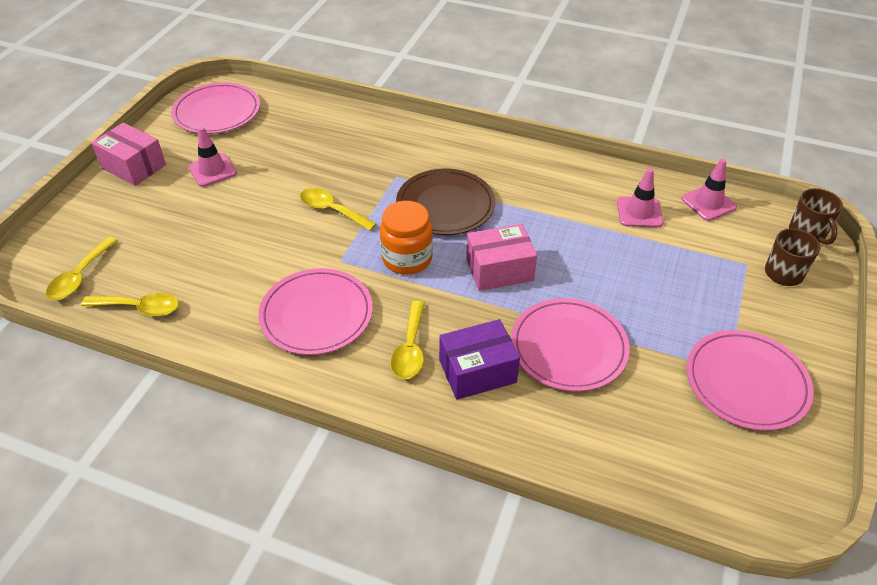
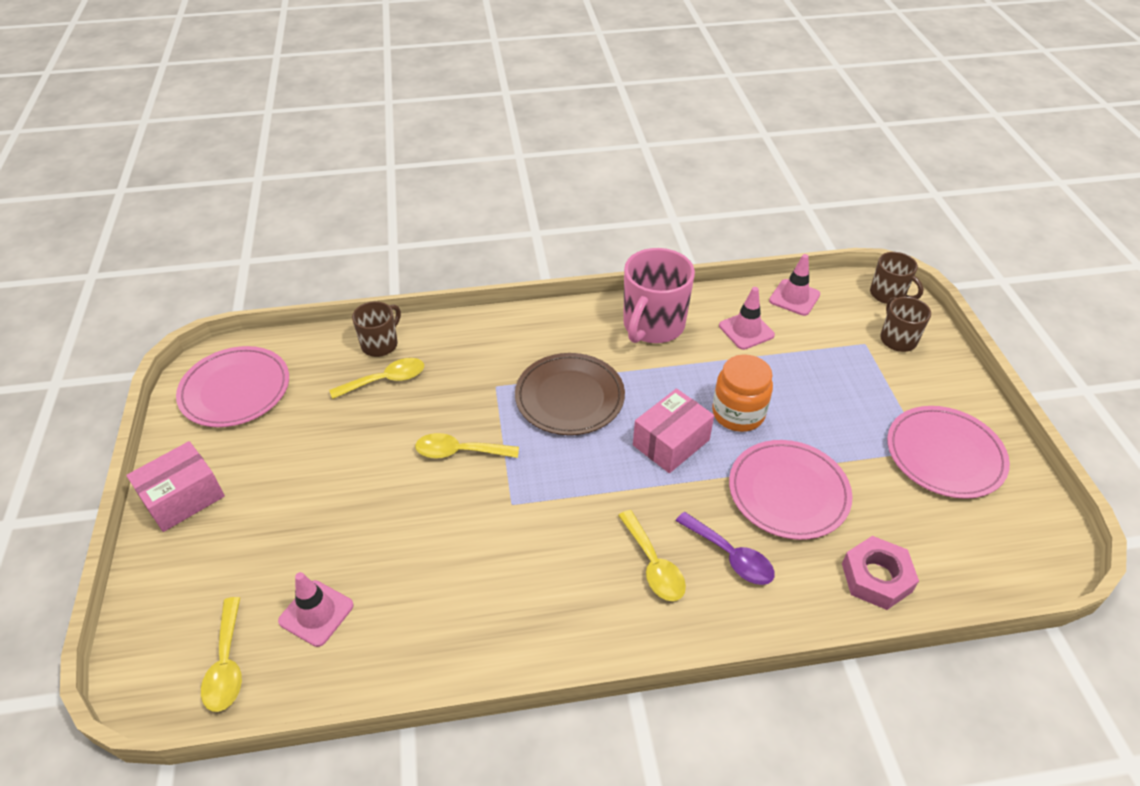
camera: 30 degrees left, 0 degrees up
(133, 166) = (183, 498): pink box -> pink box turned 45 degrees counterclockwise
(140, 308) = (333, 665): yellow spoon -> yellow spoon (386, 380)
(212, 170) = (286, 462): pink traffic cone -> pink traffic cone (316, 613)
(316, 314) = (534, 575): pink plate -> none
(336, 117) = (380, 344): none -> brown mug
(407, 258) = (577, 471): orange jar -> orange jar (738, 413)
(477, 371) = (730, 556): purple box -> purple spoon
(558, 179) = (652, 326): none -> pink mug
(591, 445) = (876, 577): none -> pink nut

